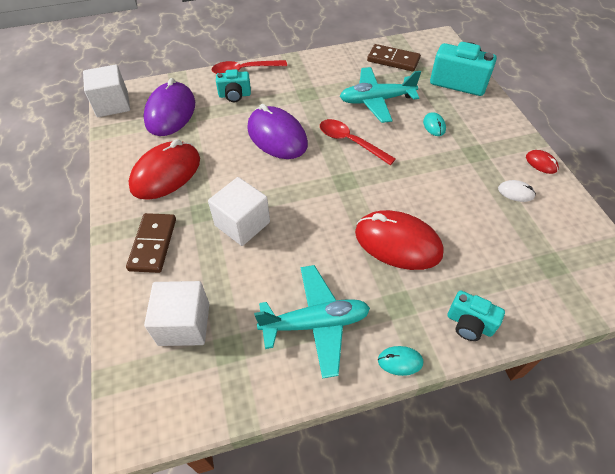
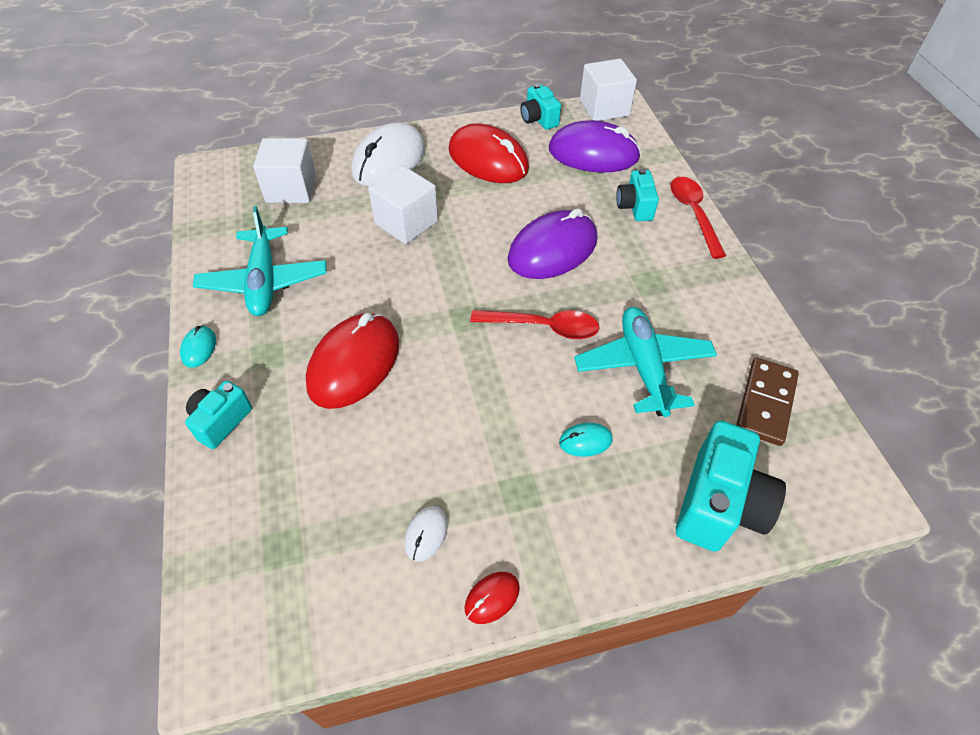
camera: 90 degrees right, 0 degrees up
(117, 142) = (538, 119): none -> turquoise camera
(153, 244) = (389, 160): brown domino -> white mouse
(350, 142) = (543, 327): red spoon -> red spoon turned 60 degrees clockwise

